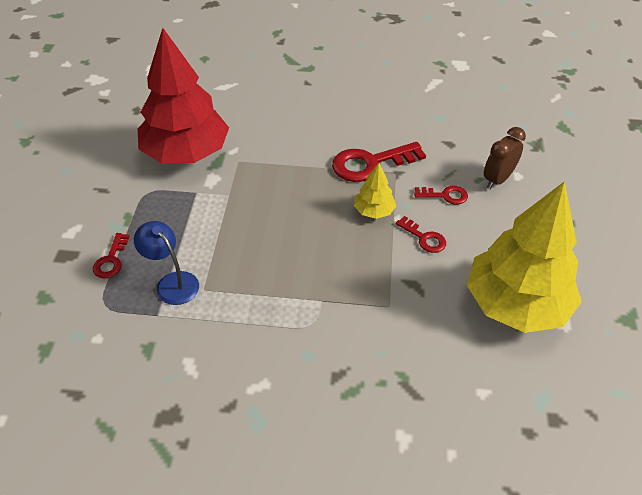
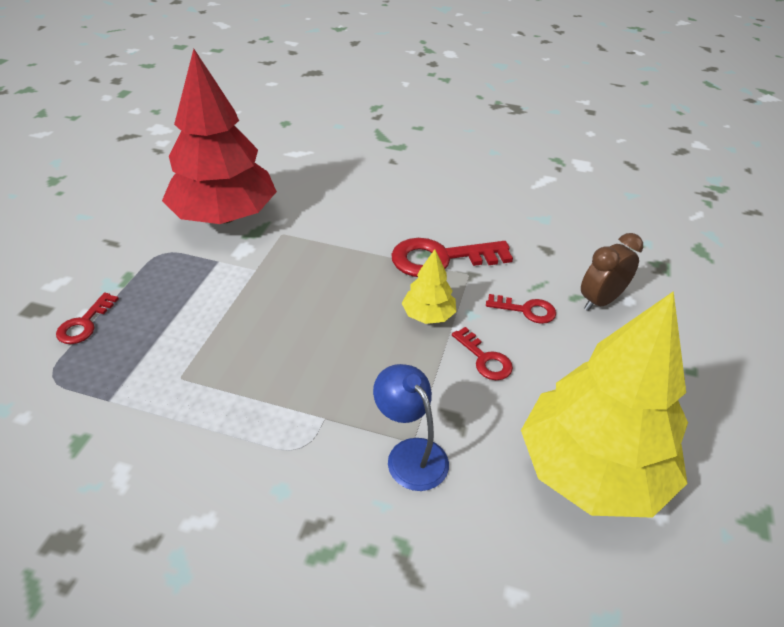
camera: 10 degrees right, 5 degrees down
(172, 282) = (145, 362): blue lamp -> blue lamp (410, 454)

